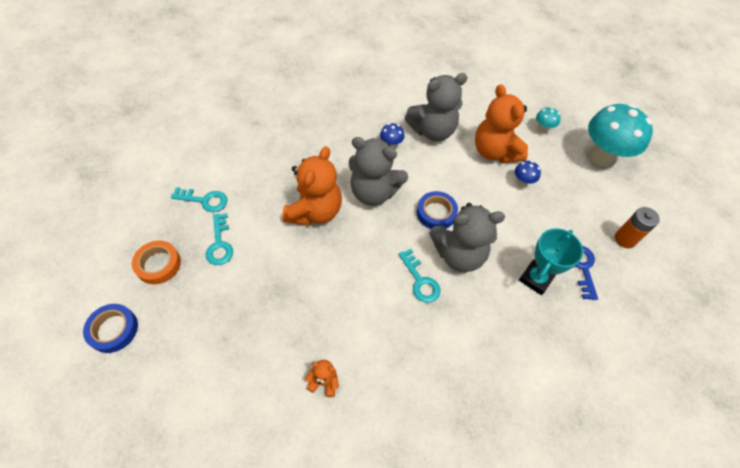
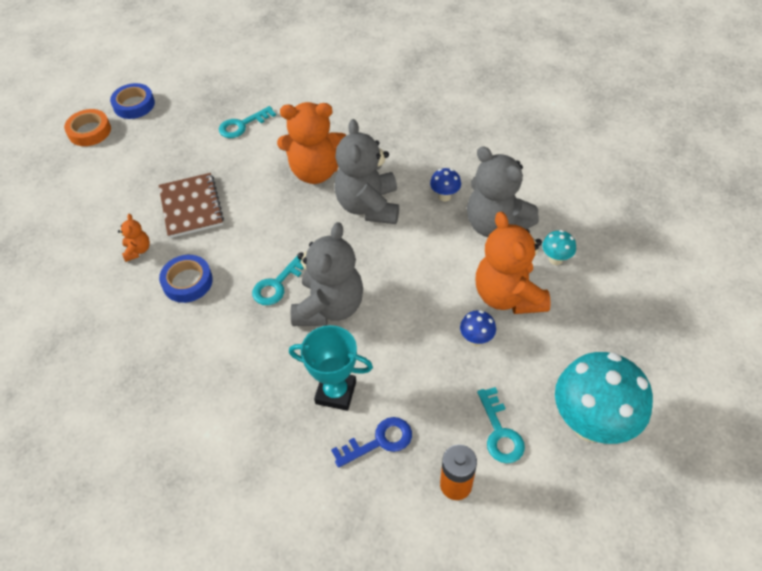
camera: 70 degrees right, 5 degrees down
(158, 264) = (203, 100): orange tape -> orange tape (89, 131)
(204, 200) = (283, 95): turquoise key -> turquoise key (500, 432)
(296, 318) = (191, 207): none -> brown notebook
(436, 213) = (374, 268): blue tape -> blue tape (187, 282)
(458, 254) = (329, 307): grey teddy bear -> grey teddy bear turned 135 degrees counterclockwise
(494, 151) = (508, 296): orange teddy bear -> orange teddy bear turned 60 degrees counterclockwise
(542, 129) = (590, 338): turquoise mushroom -> turquoise mushroom (555, 259)

